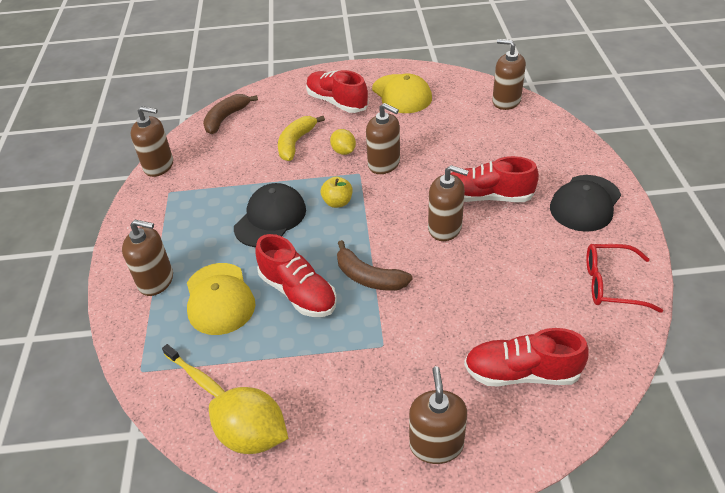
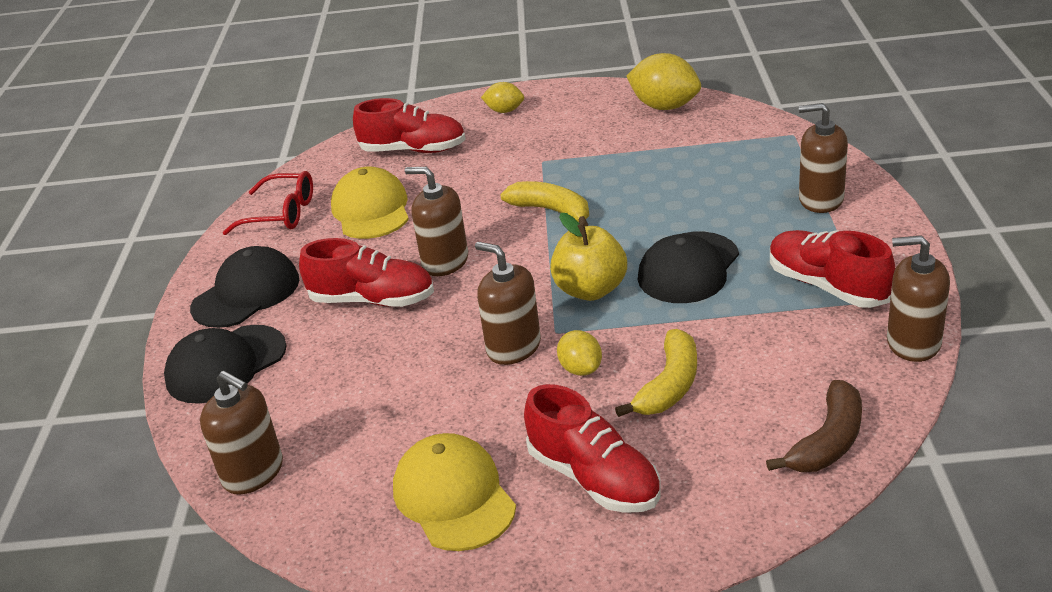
camera: 175 degrees left, 10 degrees down
(197, 377) = (731, 134): yellow toothbrush -> none
(219, 299) = (731, 187): yellow cap -> yellow cap (371, 210)
(298, 292) = (636, 195): red shoe -> red shoe (827, 286)
(337, 202) = (590, 290): yellow apple -> yellow apple, size x1.59
(368, 277) = (552, 211): brown banana -> yellow banana
(436, 445) = (504, 111): brown soap dispenser -> yellow lemon
(562, 153) = (226, 364): none -> black cap

